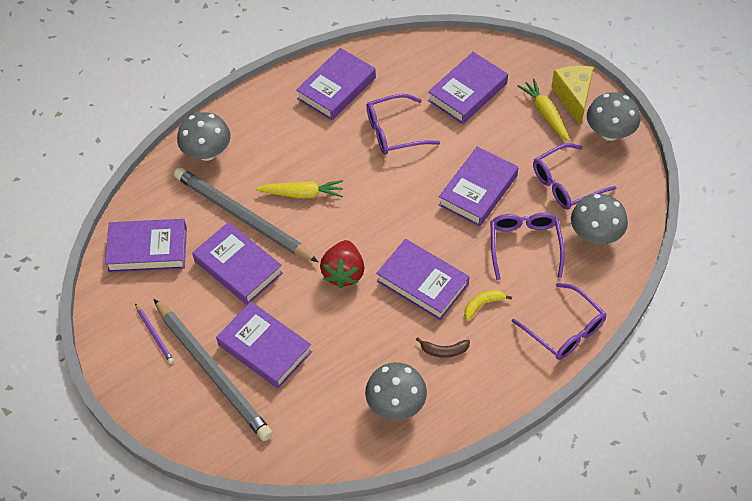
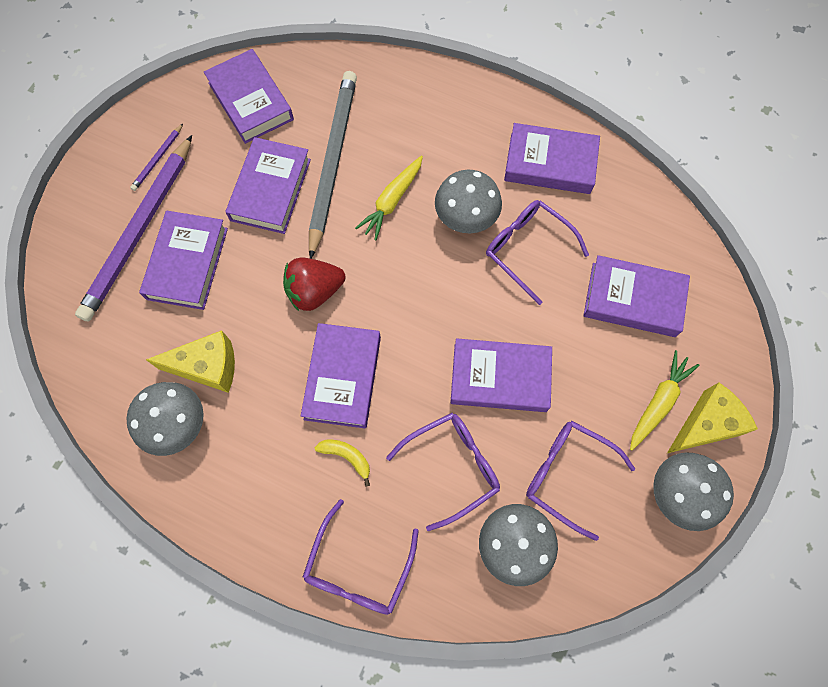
camera: 60 degrees right, 15 degrees up
(207, 153) = (393, 89): grey mushroom -> grey mushroom (466, 218)
(213, 372) = (140, 231): grey pencil -> purple pencil
(302, 194) = (392, 201): yellow carrot -> yellow carrot turned 60 degrees clockwise
(361, 367) = (208, 367): none -> yellow cheese
(444, 351) = (267, 443): brown banana -> none

